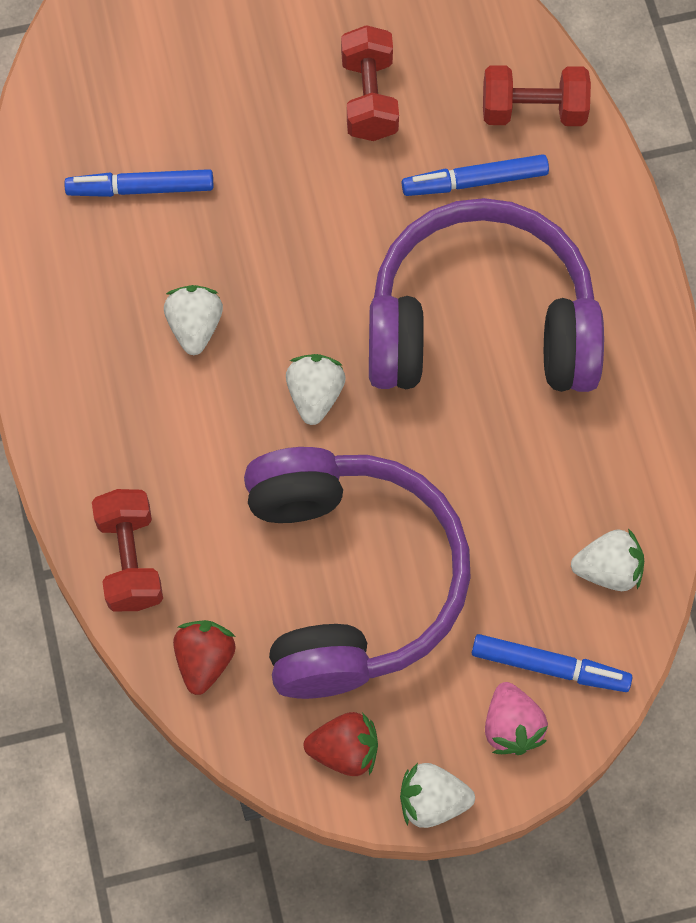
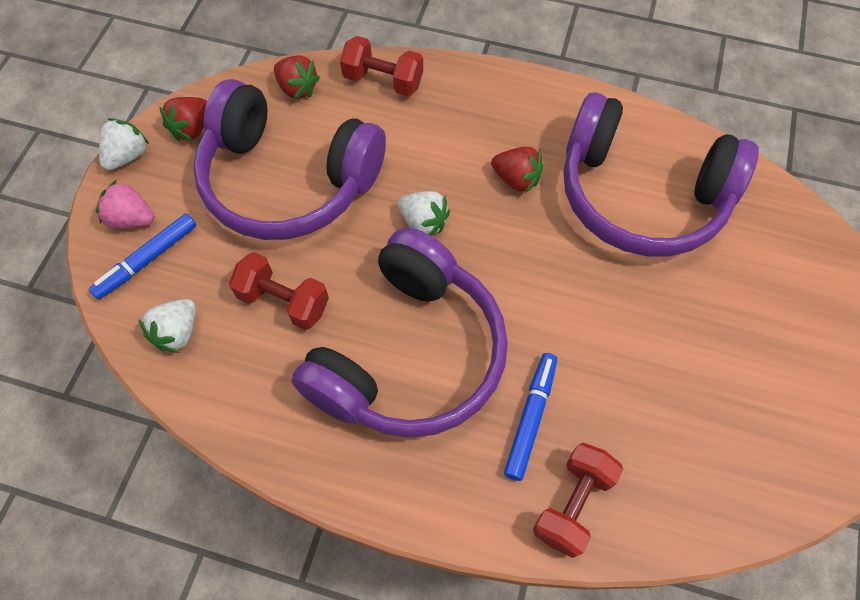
camera: 120 degrees right, 5 degrees down
(140, 189) = (640, 195): blue marker -> purple headphones
(195, 327) = (516, 179): white strawberry -> red strawberry
(369, 98) = (646, 380): red dumbbell -> red dumbbell (284, 301)

